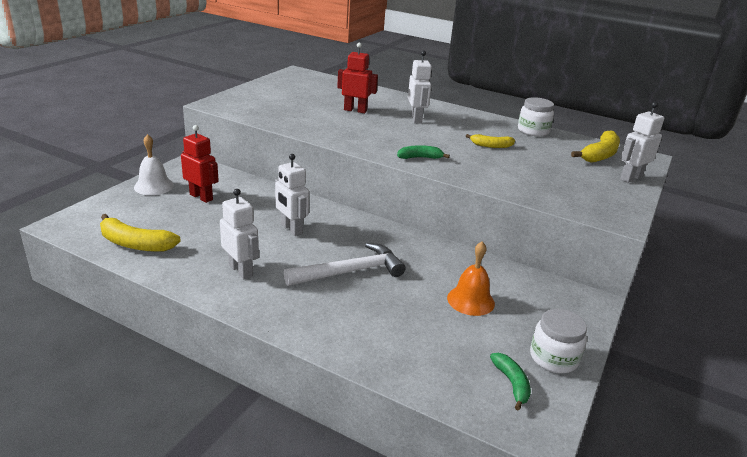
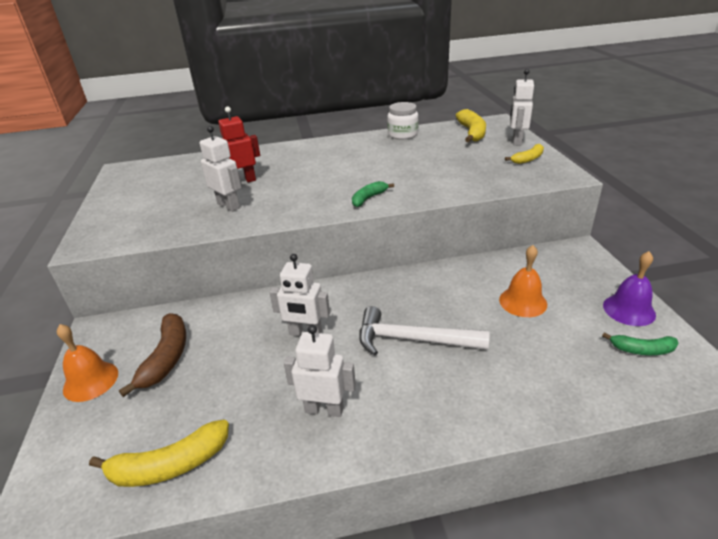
camera: 35 degrees left, 5 degrees up
(153, 186) = (90, 381): white bell -> orange bell
(201, 197) = (166, 358): red robot -> brown banana
(350, 272) = (412, 339): white hammer -> white hammer turned 105 degrees counterclockwise
(416, 119) = (306, 165): white robot -> white robot (228, 206)
(491, 146) = (398, 161): yellow banana -> yellow banana (528, 159)
(511, 383) = (642, 350): green banana -> green banana turned 150 degrees clockwise
(553, 358) = (629, 310): white jar -> purple bell

